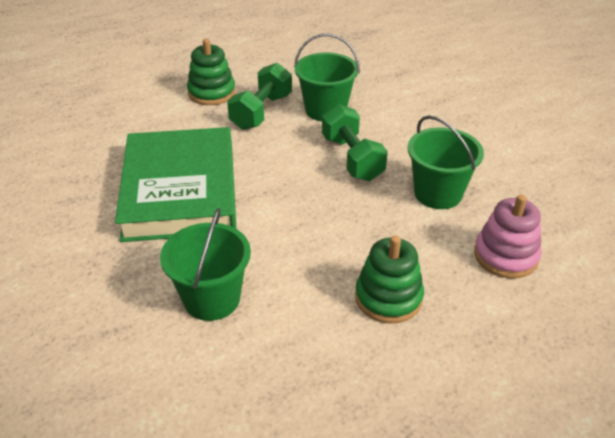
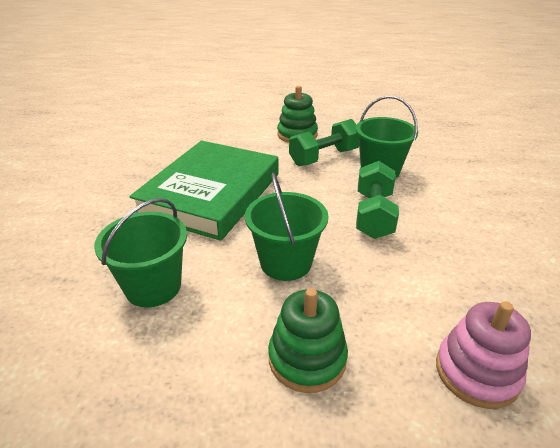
camera: 30 degrees right, 5 degrees down
(438, 193) = (438, 275): green bucket -> green bucket (285, 263)

